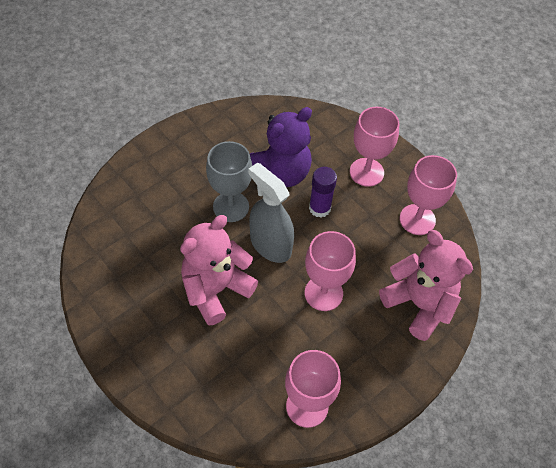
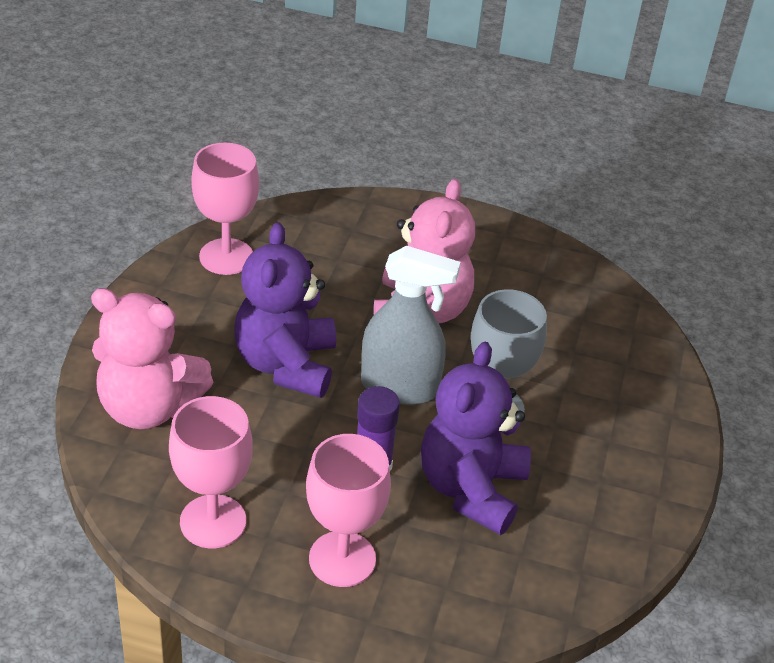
camera: 145 degrees right, 15 degrees down
(323, 293) = (286, 364): pink goblet -> purple teddy bear

